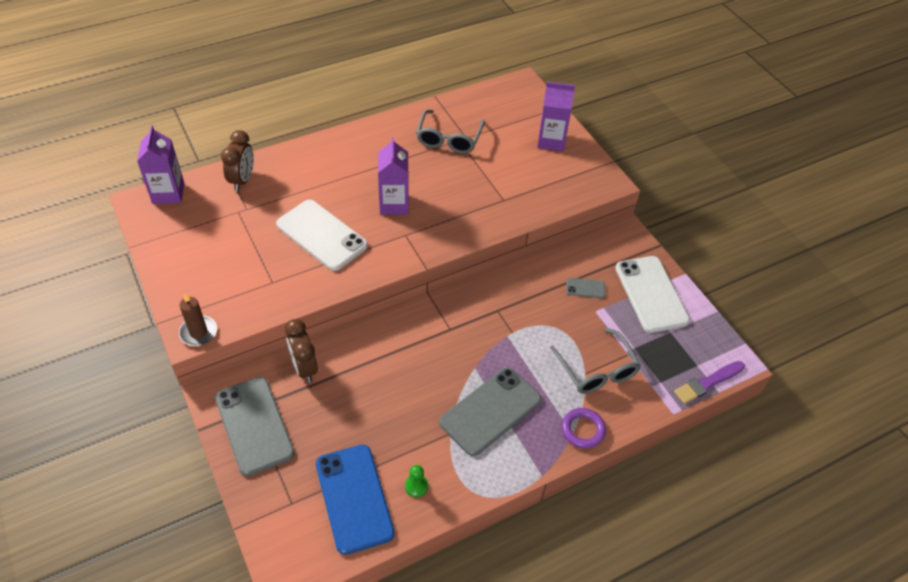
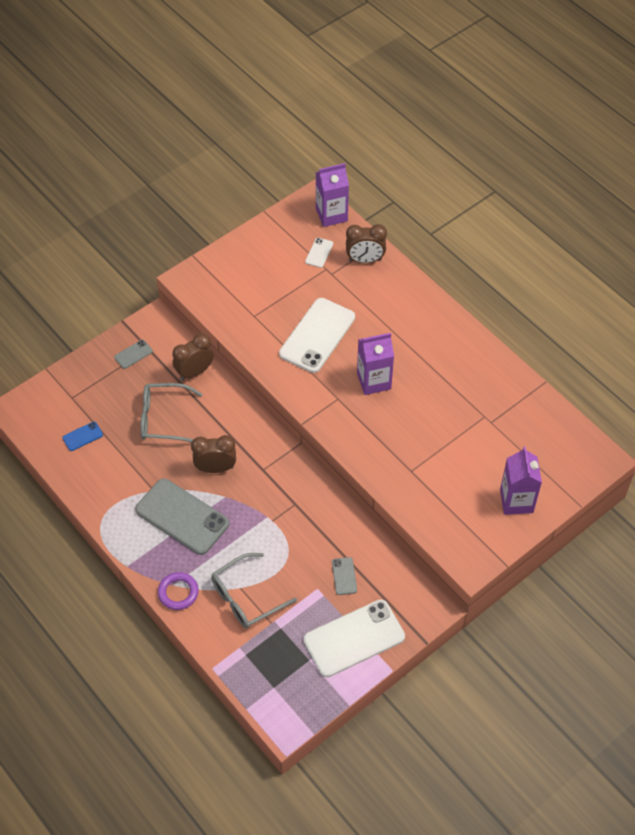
camera: 80 degrees right, 5 degrees up
(198, 332) = (190, 283): brown candle -> none
(214, 213) = (319, 253): none -> white phone
(254, 425) = (133, 354): grey phone -> grey phone, size x0.43
(354, 498) = (82, 436): blue phone -> blue phone, size x0.43
(416, 486) = (100, 476): green pawn -> none
(437, 370) = (215, 468): none -> brown clock
(449, 139) = (482, 407): grey glasses -> grey glasses (163, 418)
(707, 383) = (254, 698): purple brush -> none

